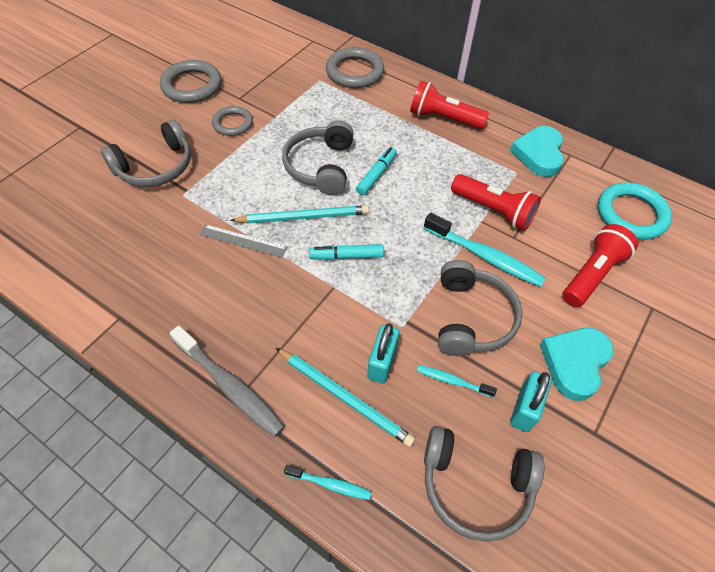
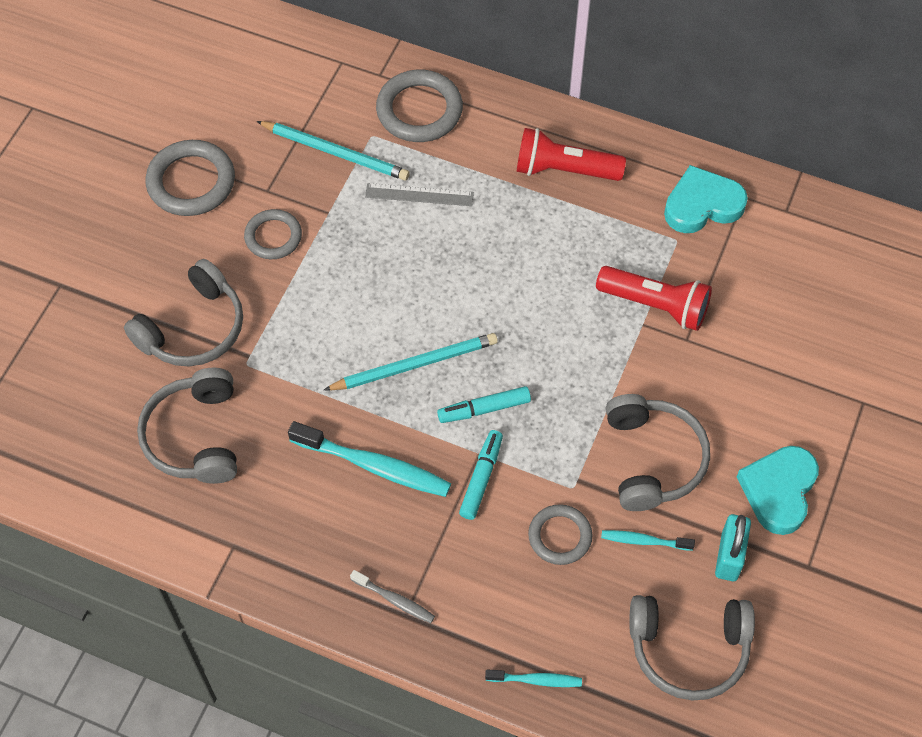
camera: 10 degrees left, 5 degrees up
(230, 386) = (395, 600): grey toothbrush -> grey toothbrush, size x0.53
(243, 241) = (348, 414): grey ruler -> grey ruler (419, 195)
(320, 166) = (415, 283): grey headphones -> grey headphones (195, 436)
(344, 397) = (527, 585): turquoise pencil -> turquoise pencil (335, 152)
(376, 175) = (493, 281): turquoise marker -> turquoise marker (481, 478)
(382, 363) = (560, 536): turquoise padlock -> grey ring
(485, 256) = (655, 374): turquoise toothbrush -> turquoise toothbrush (374, 466)
(539, 154) = (702, 205): turquoise heart -> turquoise heart turned 75 degrees clockwise
(592, 274) = (789, 372): red flashlight -> none
(631, 214) = (830, 276): turquoise ring -> none

